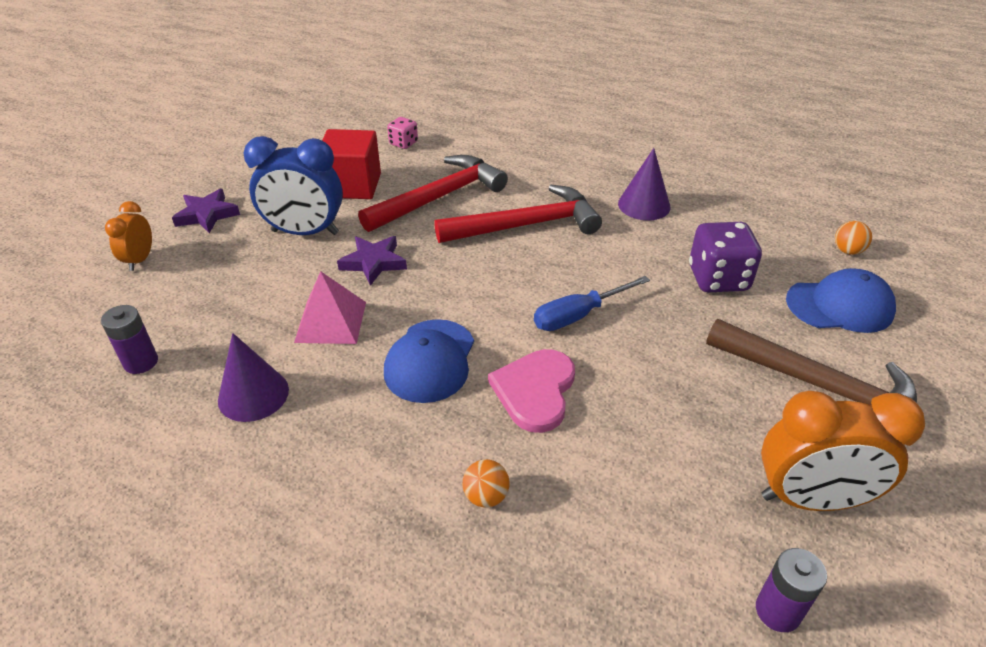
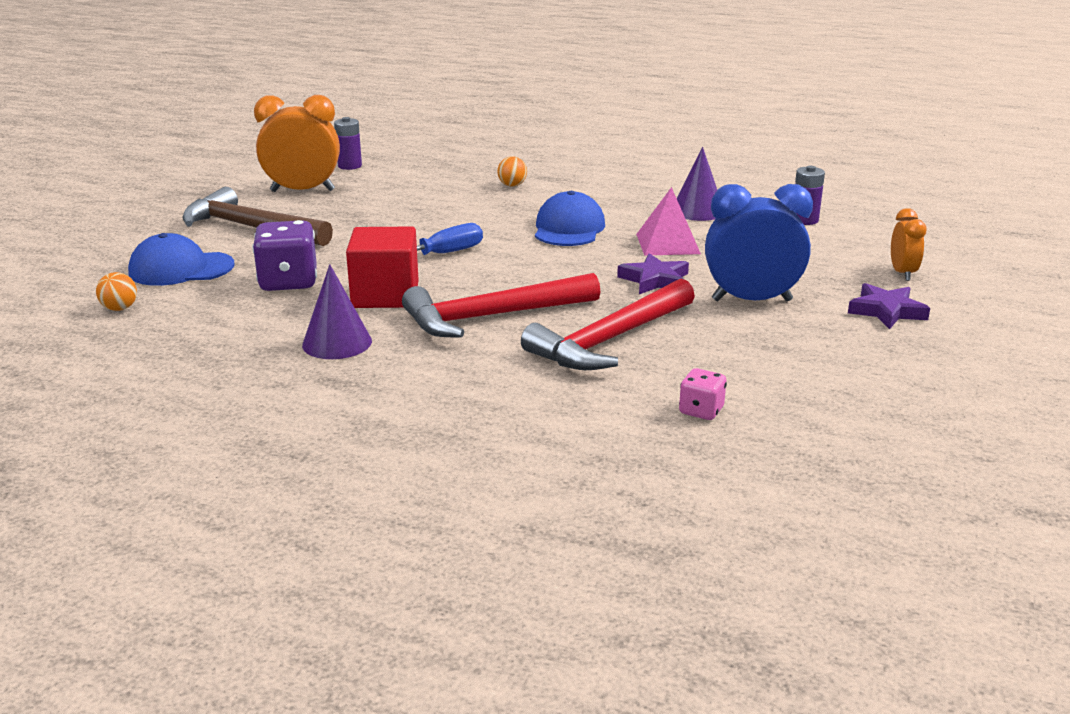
camera: 175 degrees right, 15 degrees down
(352, 185) = (735, 349): red cube -> red cube (385, 295)
(535, 391) = (481, 219): pink heart -> none

